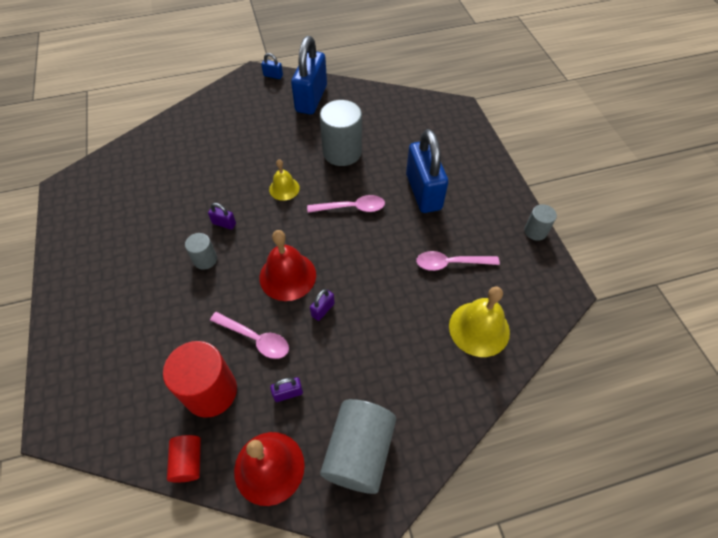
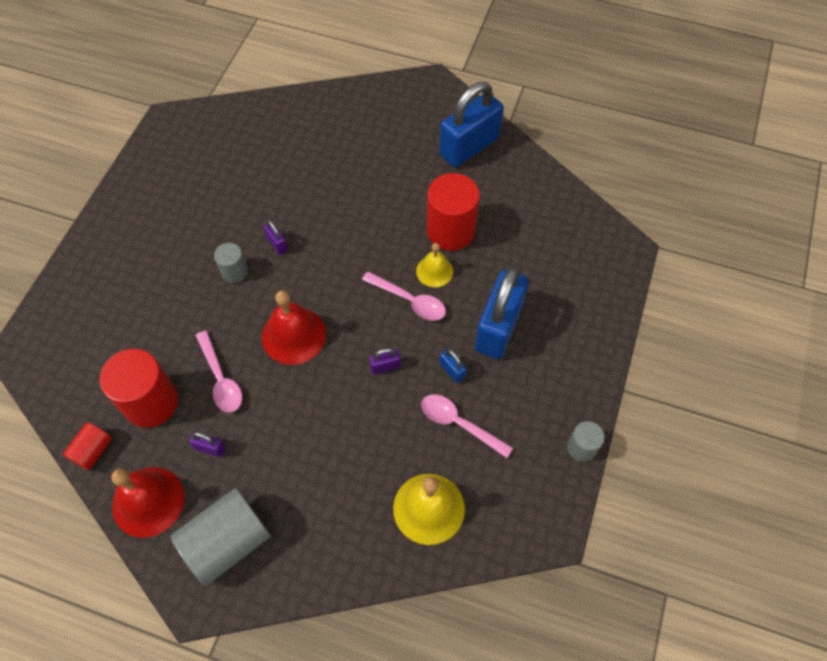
camera: 35 degrees right, 5 degrees up
(273, 76) = (450, 96): blue padlock -> blue padlock (452, 370)
(284, 188) = (360, 239): yellow bell -> yellow bell (434, 271)
(323, 310) = (299, 390): purple padlock -> purple padlock (385, 366)
(342, 152) = (450, 231): grey cylinder -> red cylinder

